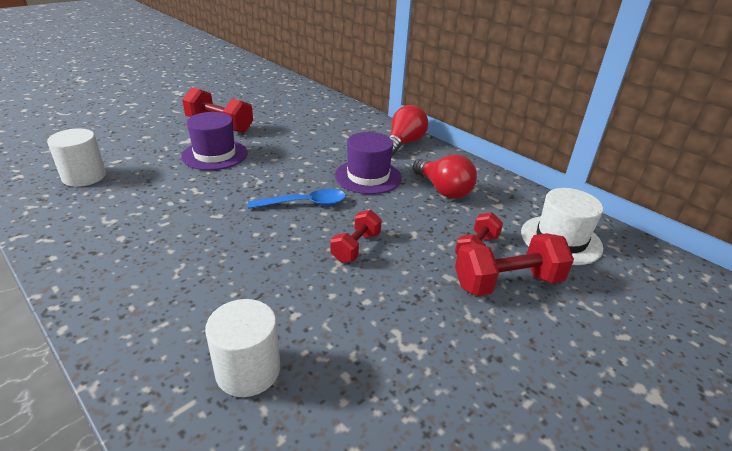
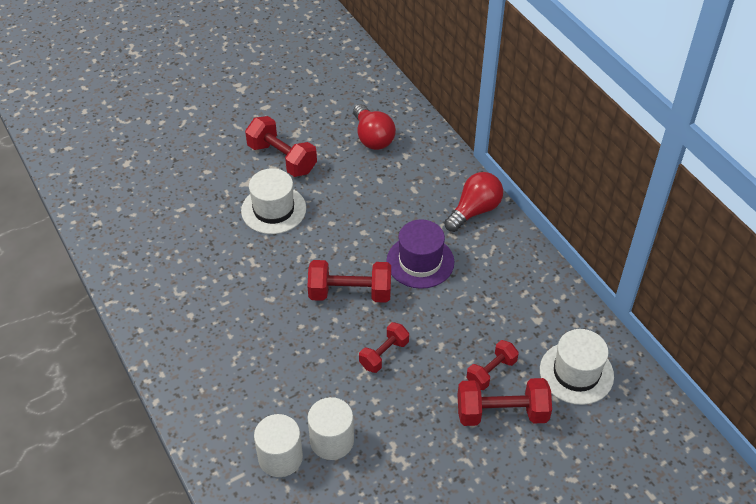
camera: 15 degrees right, 15 degrees up
(84, 177) = (154, 230): white cylinder -> white cylinder (332, 440)
(215, 154) = (273, 209): purple hat -> white hat
(305, 203) = (350, 293): blue spoon -> red dumbbell
(443, 190) = (490, 291): red light bulb -> red light bulb (372, 137)

